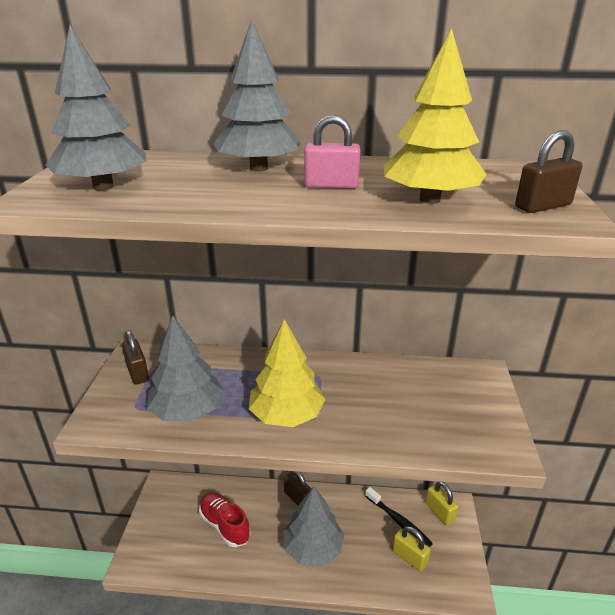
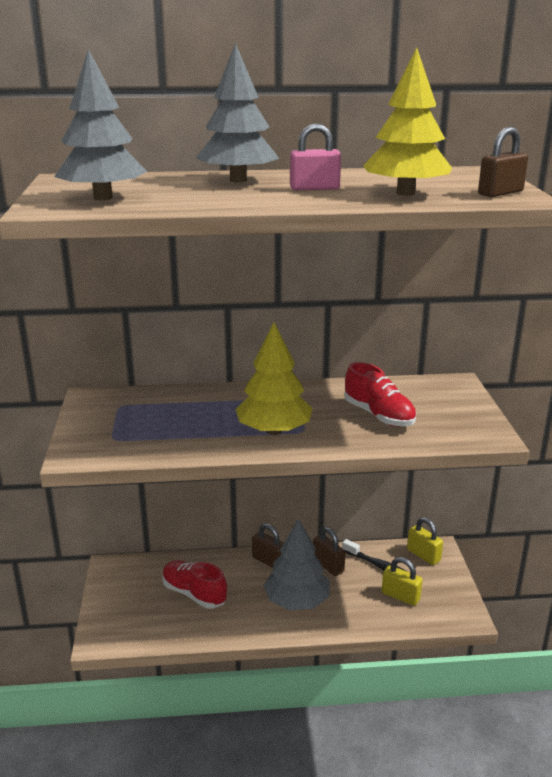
camera: 10 degrees left, 5 degrees down
(137, 373) = (102, 412): brown padlock -> brown padlock (328, 565)
(187, 411) = (171, 436): grey tree -> none
(395, 407) = (379, 415): none -> red shoe

